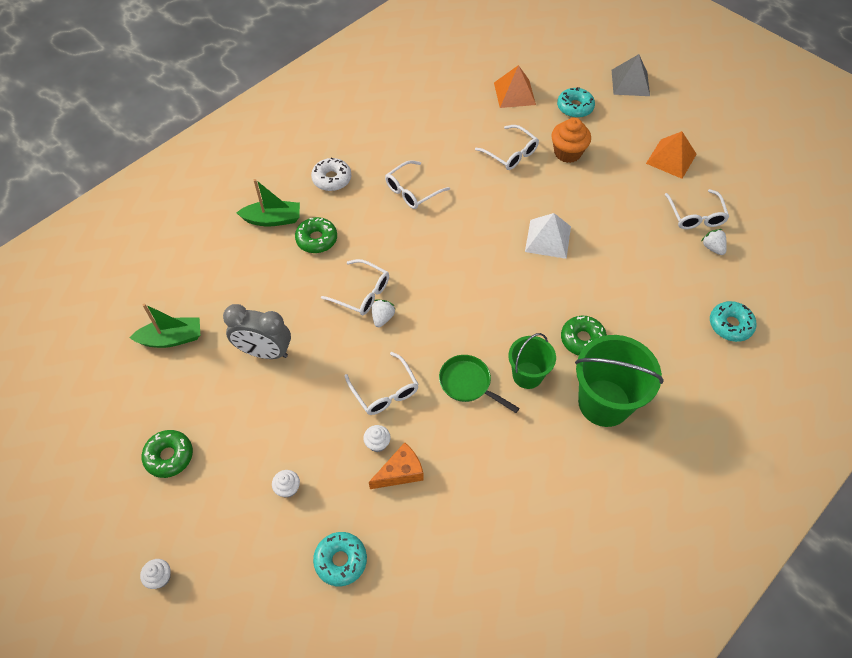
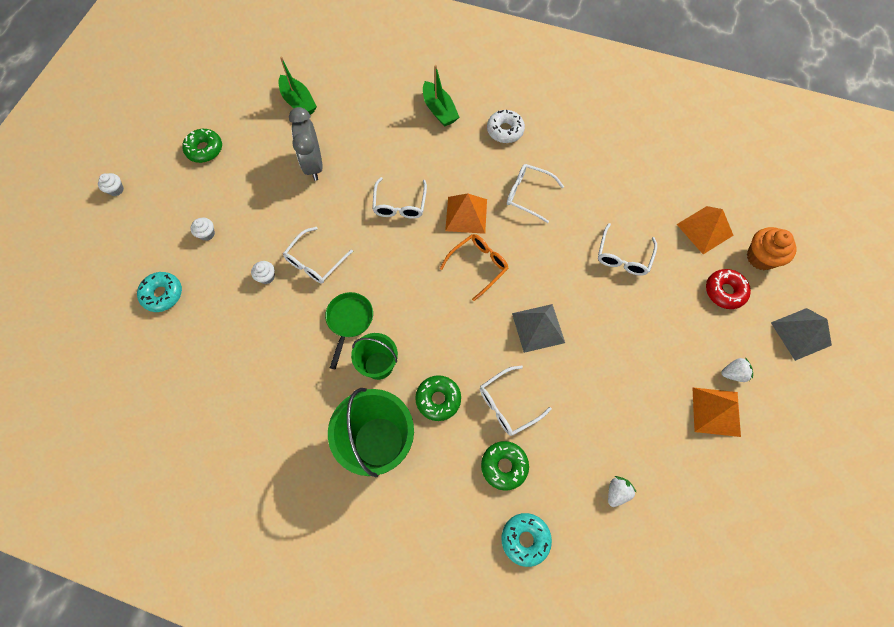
camera: 65 degrees right, 10 degrees up
(316, 239) = (436, 149): green donut -> green donut (504, 466)
(382, 318) = (383, 230): white strawberry -> white strawberry (733, 373)
(400, 472) = (248, 304): orange cheese -> none
(405, 245) = (466, 215): none -> orange pyramid
(464, 257) = (478, 265): none -> orange glasses
(548, 239) = (538, 328): white pyramid -> grey pyramid
(567, 153) = (657, 306): orange cupcake -> orange cupcake (761, 257)
(575, 107) = (724, 291): turquoise donut -> red donut
(695, 216) = (650, 462): white glasses -> white glasses (508, 405)

